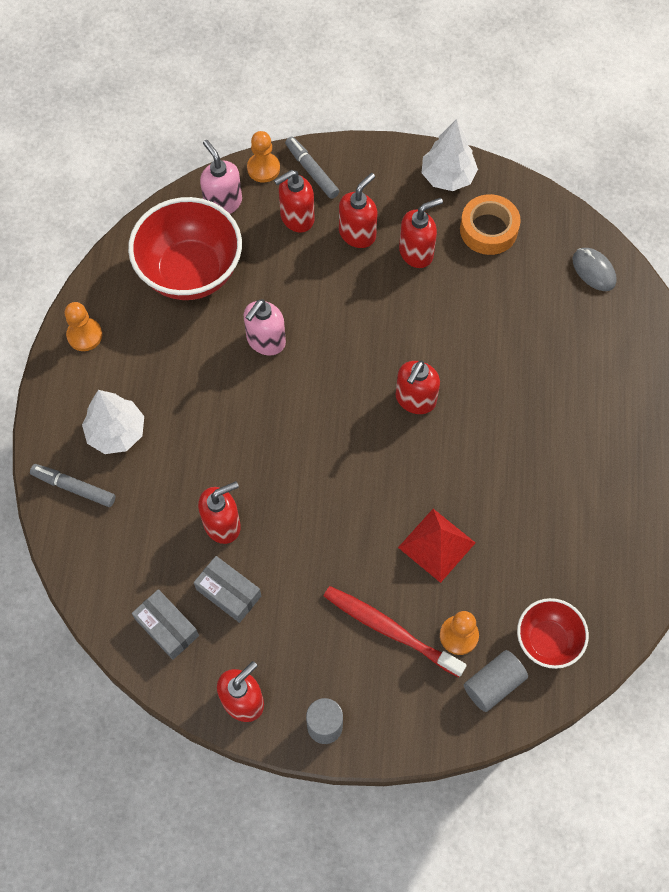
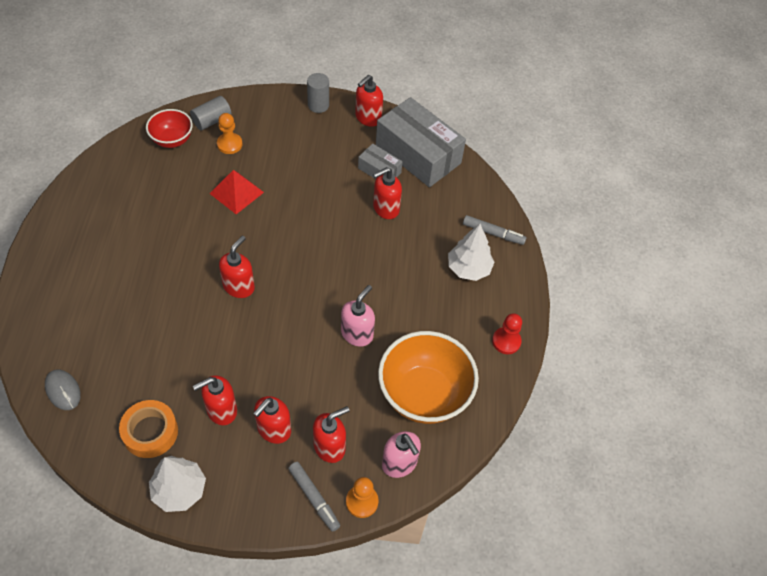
camera: 175 degrees right, 10 degrees down
(84, 335) = (506, 341): orange pawn -> red pawn
(167, 627) = (418, 154): grey box -> grey box, size x2.06
(191, 272) = (424, 394): red bowl -> orange bowl
(390, 630) = (274, 148): red toothbrush -> none

